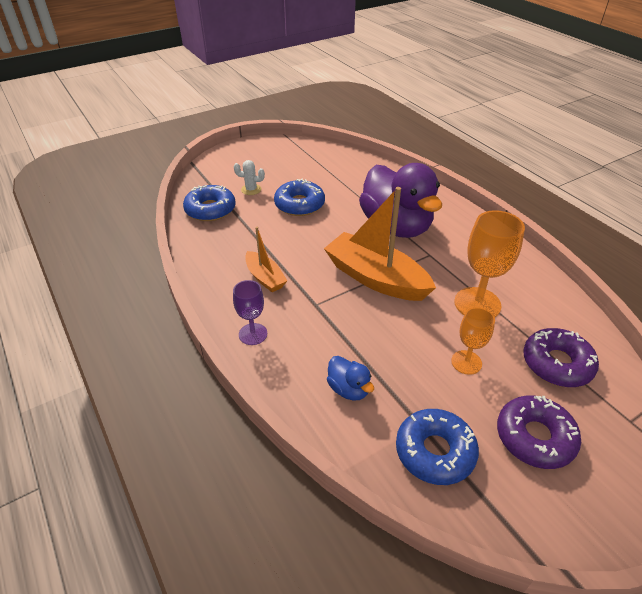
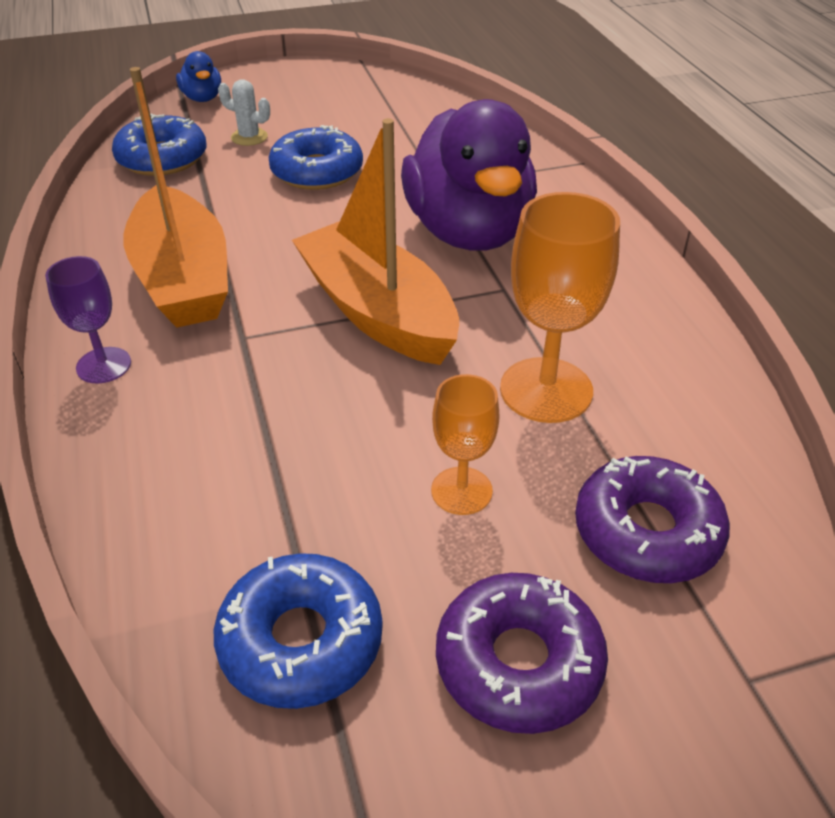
camera: 15 degrees right, 0 degrees up
(265, 278) = (183, 278): orange boat -> orange boat, size x1.88
(349, 389) = (210, 491): blue duck -> blue duck (202, 98)

